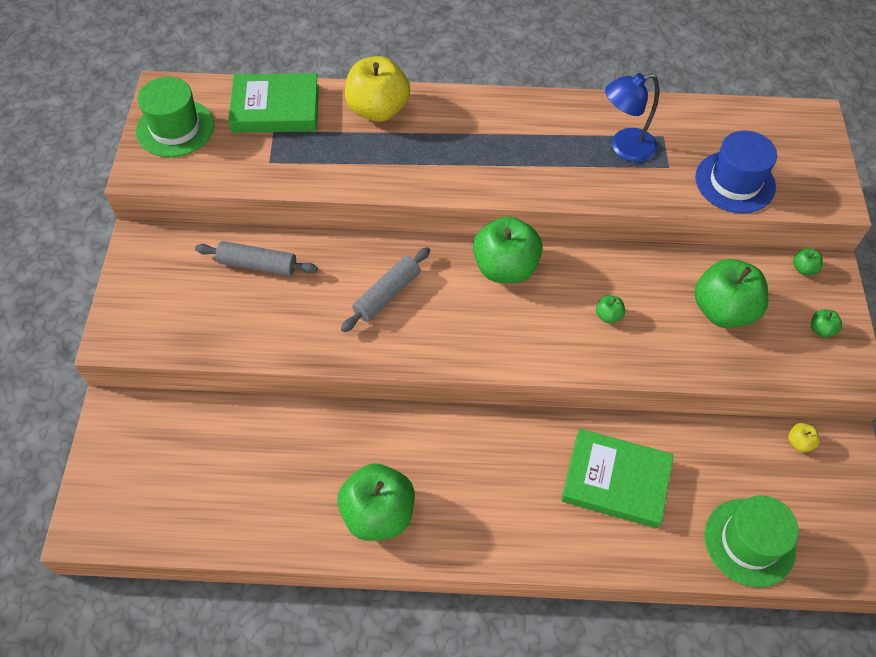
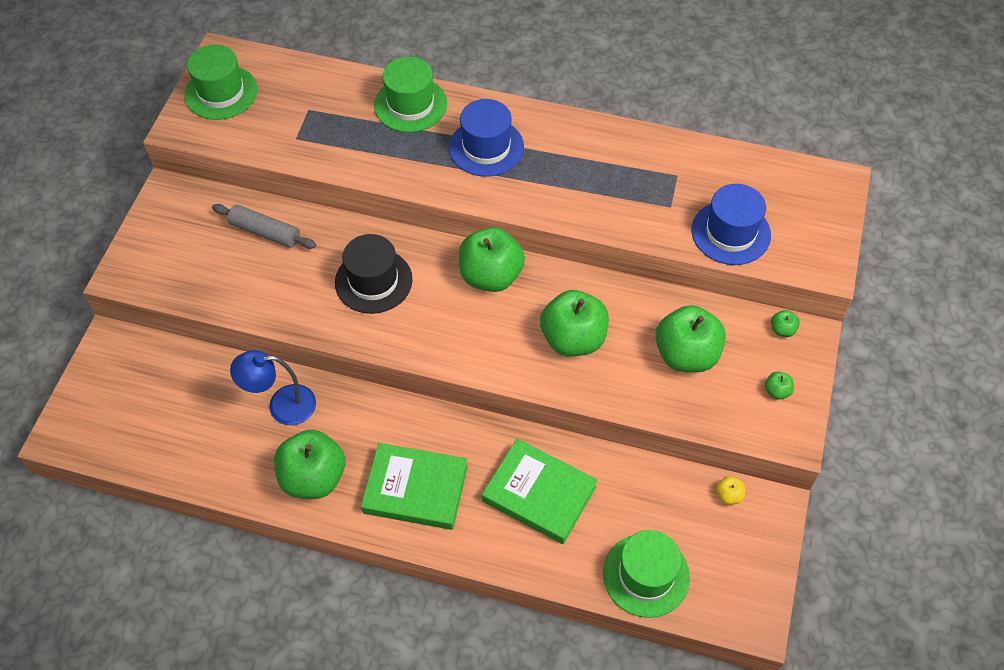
camera: 15 degrees right, 0 degrees up
(275, 108) = (316, 88): green book -> green book (415, 489)
(378, 110) = (410, 104): yellow apple -> green hat
(387, 295) = (373, 281): grey rolling pin -> black hat
(468, 139) = (486, 147): none -> blue hat
(608, 316) = (573, 339): green apple -> green apple, size x2.43
(624, 147) = (634, 180): blue lamp -> blue lamp (282, 406)

